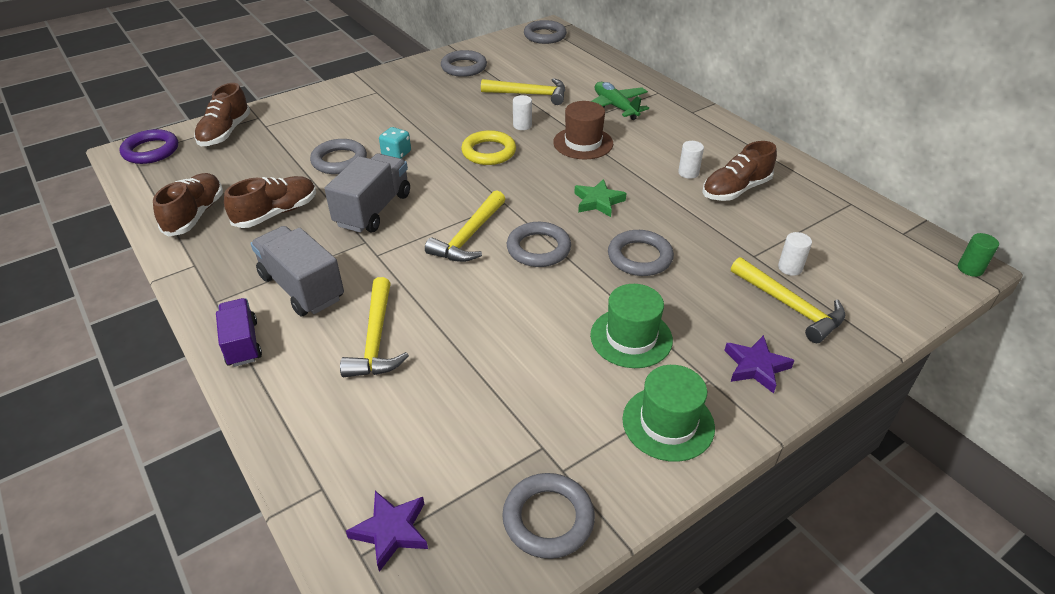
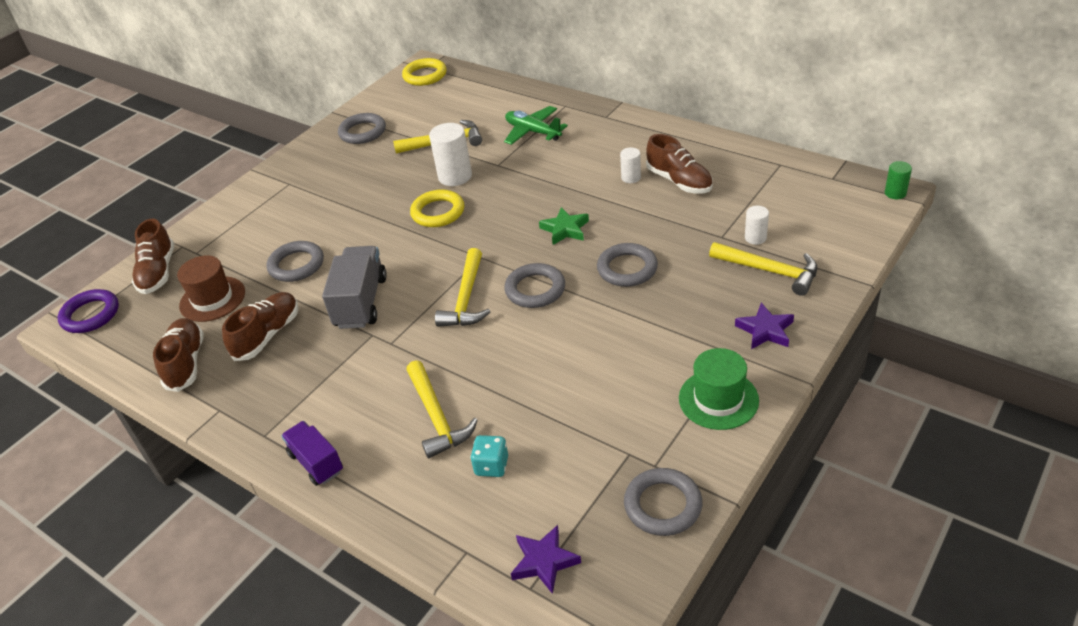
camera: 15 degrees left, 0 degrees up
(302, 288) = (339, 395): grey truck -> none
(396, 154) = (349, 241): turquoise dice -> turquoise dice (491, 466)
(522, 125) = (455, 176): white cylinder -> white cylinder, size x1.81
(545, 36) = (425, 75): grey ring -> yellow ring
(583, 143) = (521, 177): brown hat -> brown hat (212, 299)
(631, 337) = (655, 341): green hat -> none
(735, 190) = (679, 181): brown shoe -> brown shoe turned 75 degrees counterclockwise

